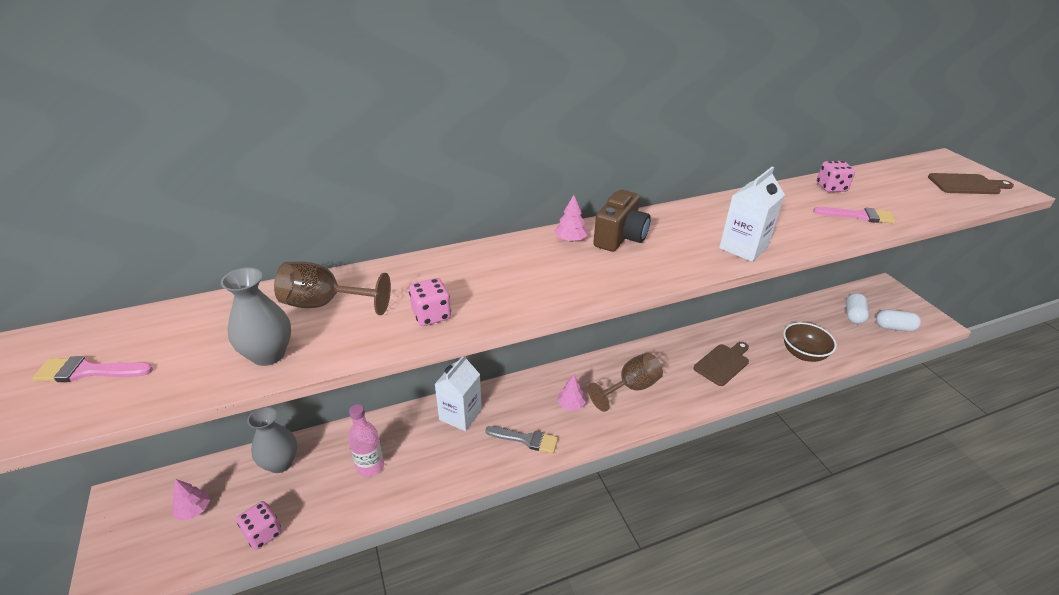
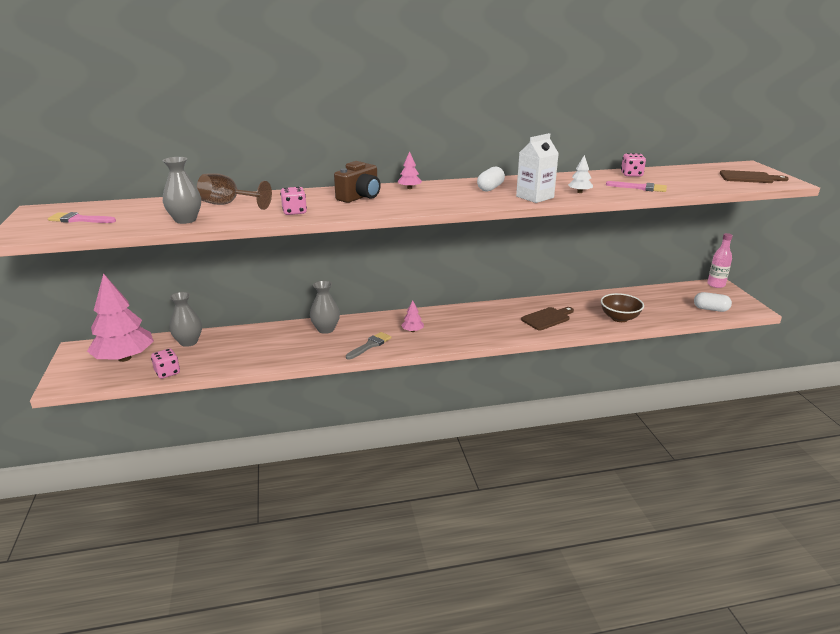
camera: 10 degrees right, 10 degrees down
(194, 510) = (124, 358): pink tree -> pink tree, size x2.49
(370, 466) = (251, 348): pink bottle -> pink bottle (716, 285)
(460, 415) = (326, 329): white carton -> grey vase
(526, 439) = (370, 345): grey brush -> grey brush turned 75 degrees counterclockwise
(620, 238) = (446, 189): brown camera -> brown camera (360, 197)
(631, 388) = (464, 325): brown goblet -> none
(792, 231) = (579, 192): none -> white tree
(853, 315) = (678, 300): white capsule -> white capsule (490, 188)

